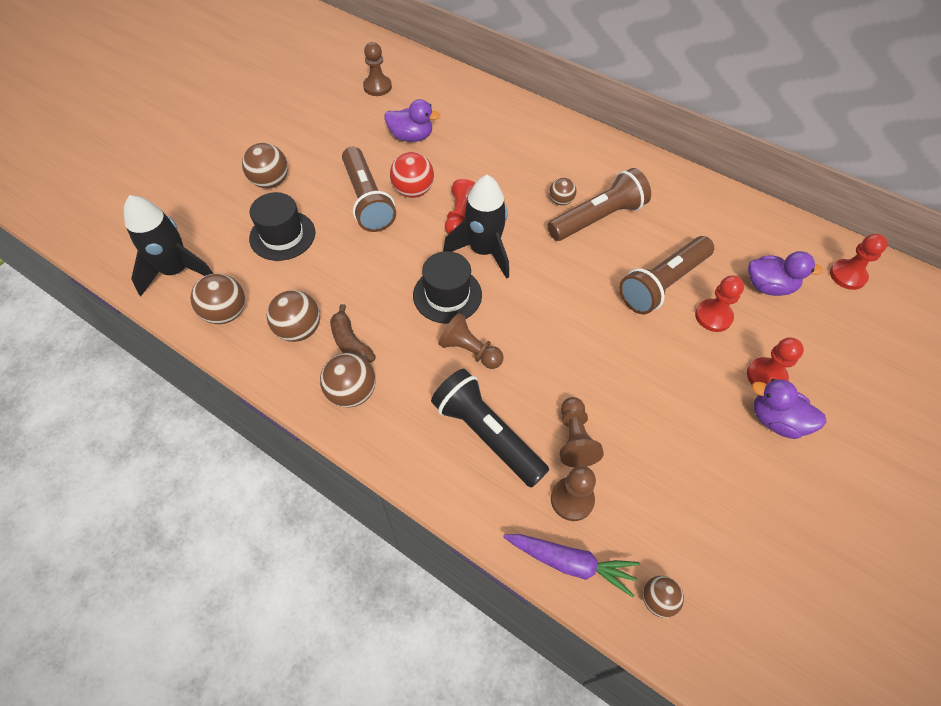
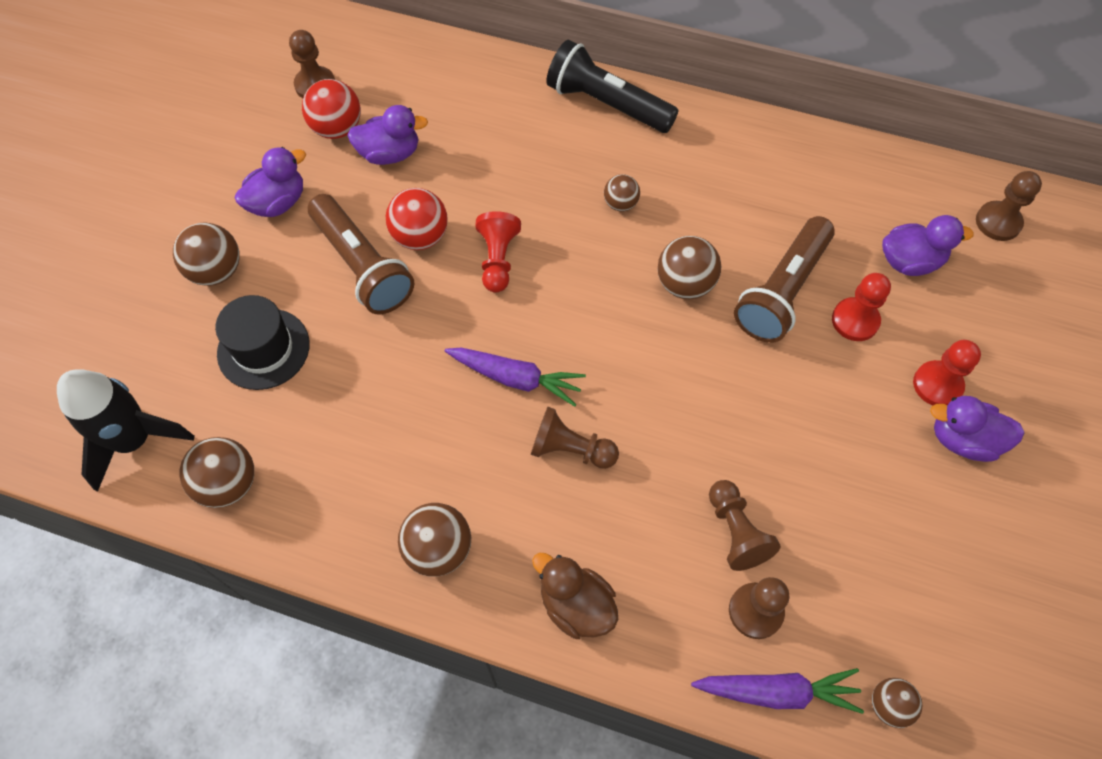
camera: 15 degrees left, 5 degrees up
(299, 330) = (337, 481): brown ball -> brown ball (685, 284)
(326, 150) = (278, 203): none -> purple duck
(350, 343) = (412, 481): brown banana -> none
(382, 115) = (337, 129): none -> red ball
(437, 457) = (576, 605): none -> brown duck
(447, 295) = (516, 378): black hat -> purple carrot
(483, 251) = (542, 303): black rocket -> none
(487, 434) = (628, 557): black flashlight -> black flashlight (607, 104)
(597, 218) = (675, 218): brown flashlight -> none
(847, 275) = (998, 222): red pawn -> brown pawn

